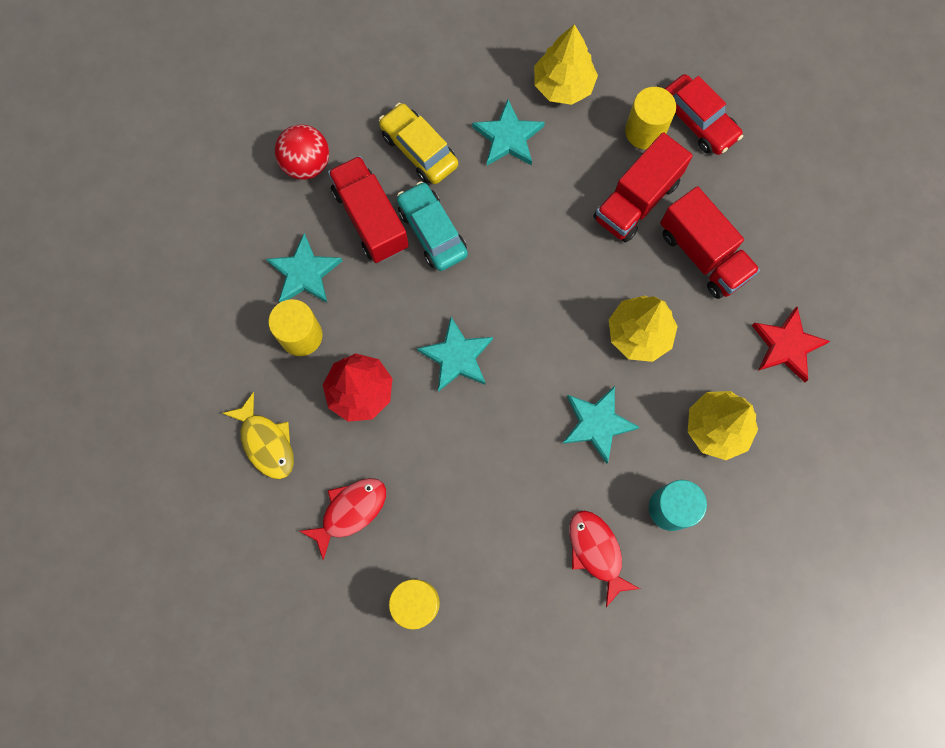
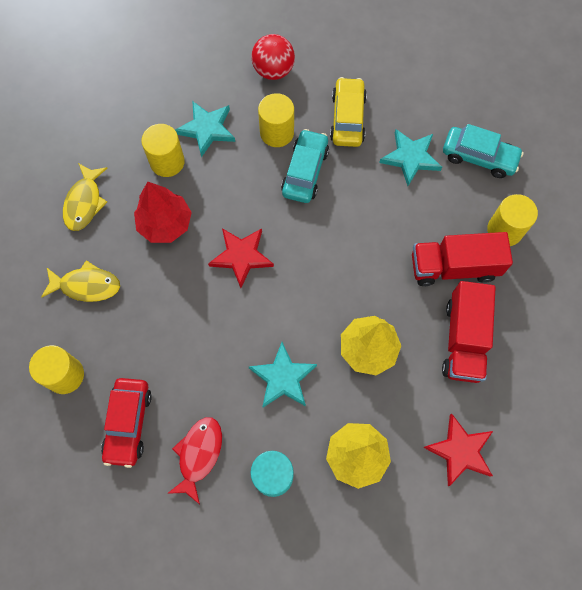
camera: 45 degrees right, 5 degrees down
(350, 511) = (86, 285): red fish -> yellow fish
(371, 219) = (277, 132): red truck -> yellow cylinder
(457, 357) = (241, 256): turquoise star -> red star
(563, 85) = (479, 157): yellow tree -> turquoise car
(698, 121) = (548, 255): red car -> red car (128, 423)

